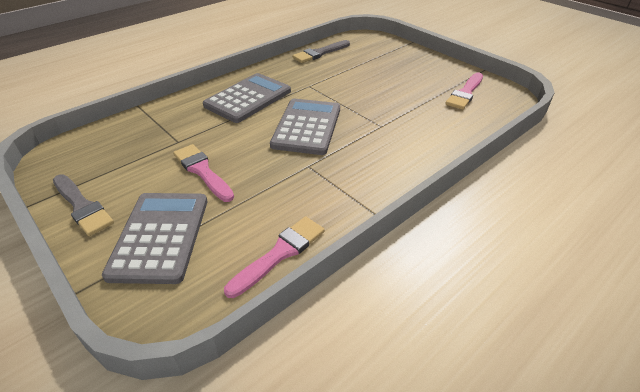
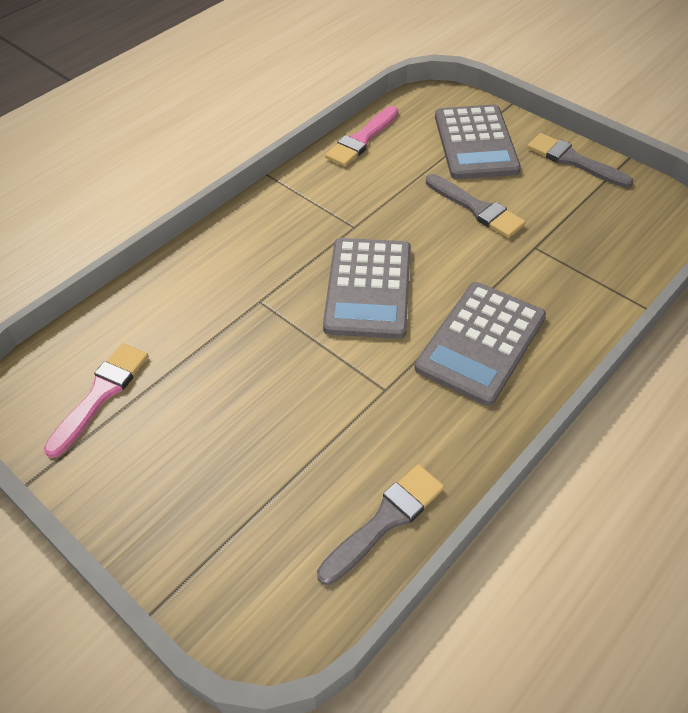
camera: 175 degrees right, 10 degrees up
(202, 171) = (476, 208): pink brush -> grey brush

